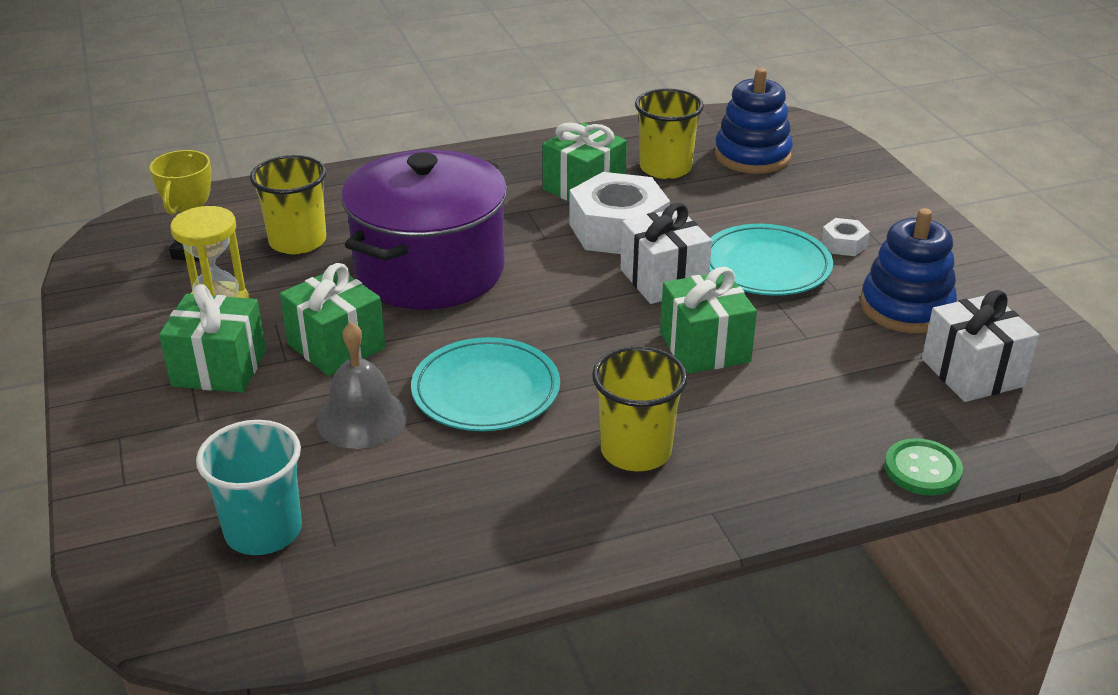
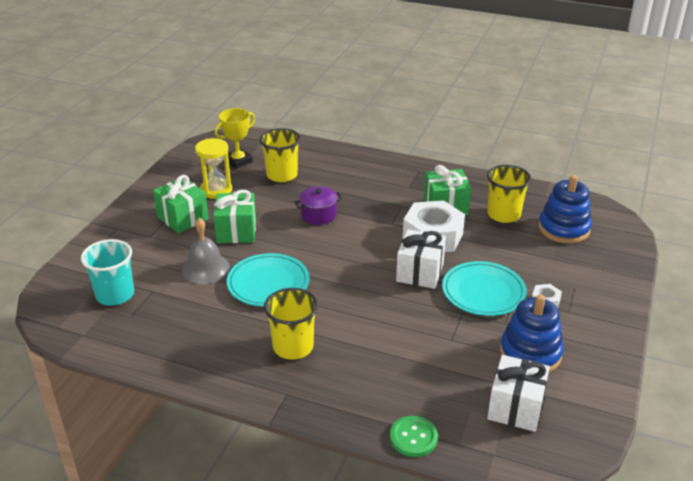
camera: 40 degrees right, 0 degrees up
(430, 270) = (318, 215): purple pot -> purple pot, size x0.42
(704, 347) = (392, 316): green gift -> none

